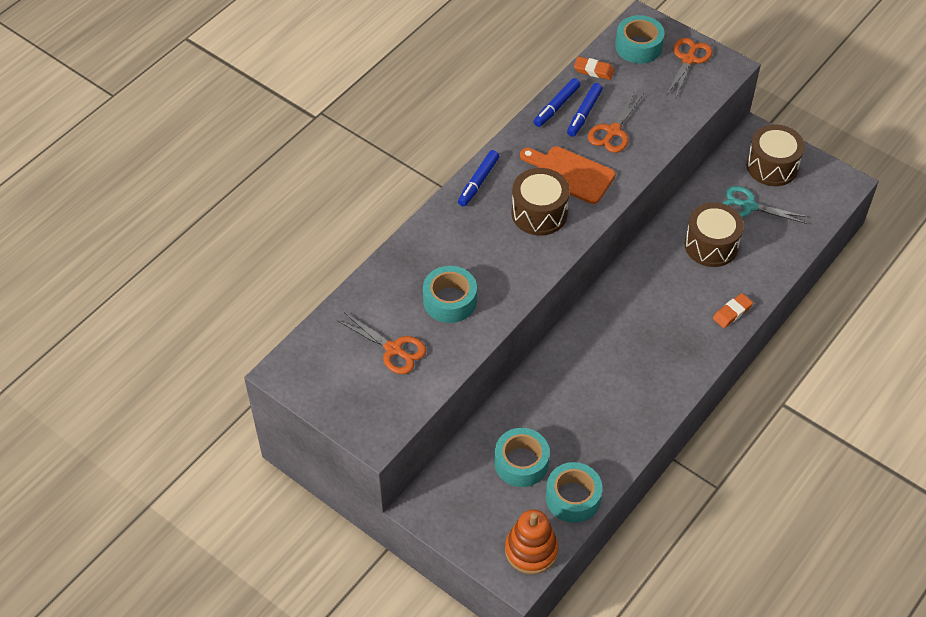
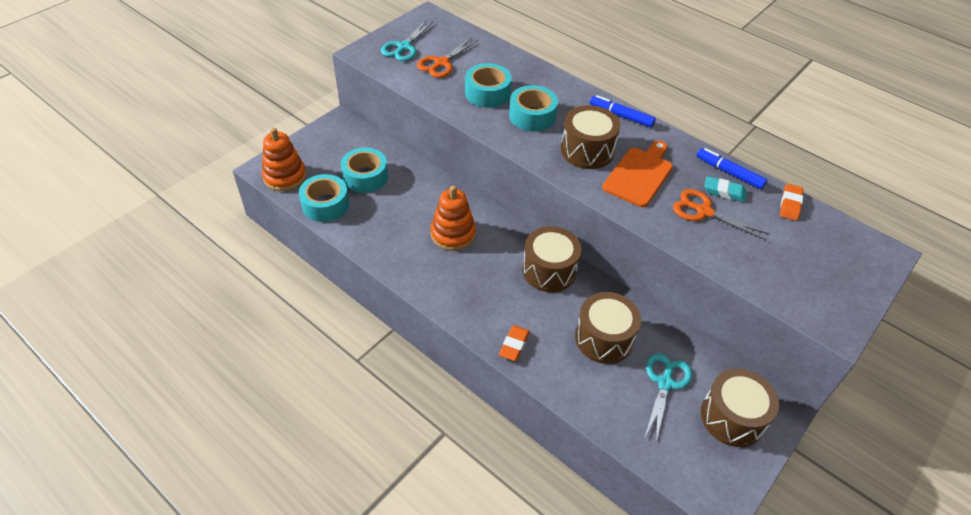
camera: 90 degrees right, 5 degrees down
(361, 392) = (404, 47): none -> turquoise scissors
(584, 113) = (724, 192): blue marker -> turquoise eraser
(600, 368) = (453, 234): none -> orange stacking toy
(637, 285) = (549, 270): none -> brown drum
(638, 46) = (841, 245): turquoise tape -> turquoise tape (532, 116)
(689, 59) = (836, 289): orange scissors -> none
(732, 312) = (514, 345): orange eraser -> orange eraser turned 60 degrees clockwise

